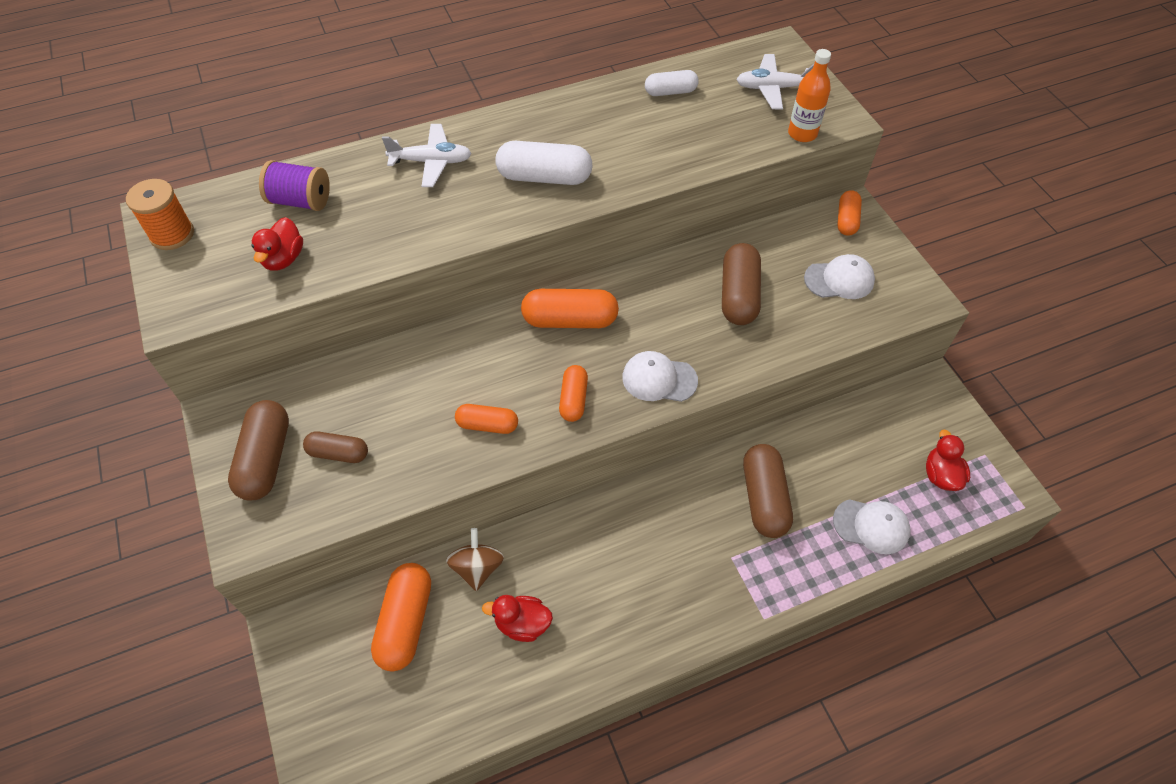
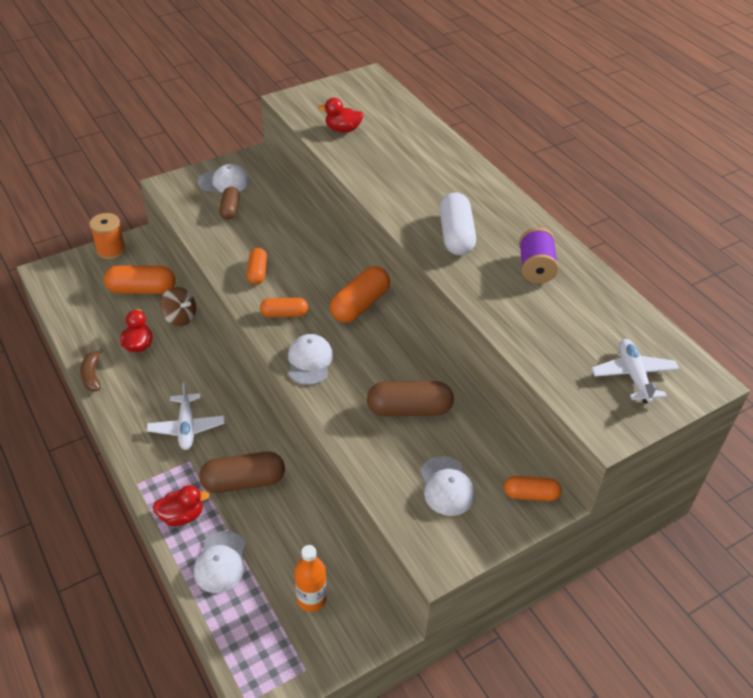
camera: 80 degrees right, 10 degrees down
(172, 234) = (354, 85): orange spool -> orange spool (111, 250)
(266, 459) = (224, 182): brown capsule -> white cap
(301, 201) = (397, 127): purple spool -> purple spool (535, 268)
(431, 162) = (454, 177): white plane -> white plane (186, 427)
(477, 568) = (180, 317): brown spinning top -> brown spinning top turned 45 degrees clockwise
(570, 320) = (360, 305): orange capsule -> orange capsule turned 45 degrees clockwise
(572, 687) = (92, 375): none -> brown banana
(670, 92) = (594, 302): white capsule -> none
(802, 134) = (572, 398): orange bottle -> orange bottle (311, 599)
(941, 475) = (277, 625): red duck -> red duck (182, 516)

